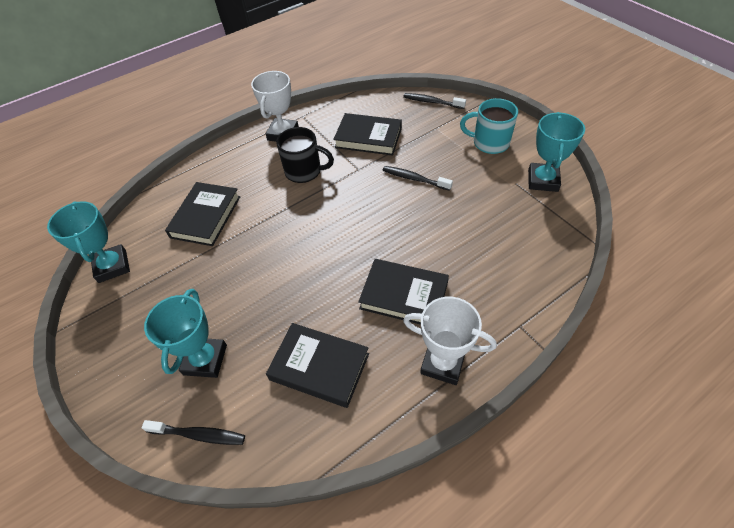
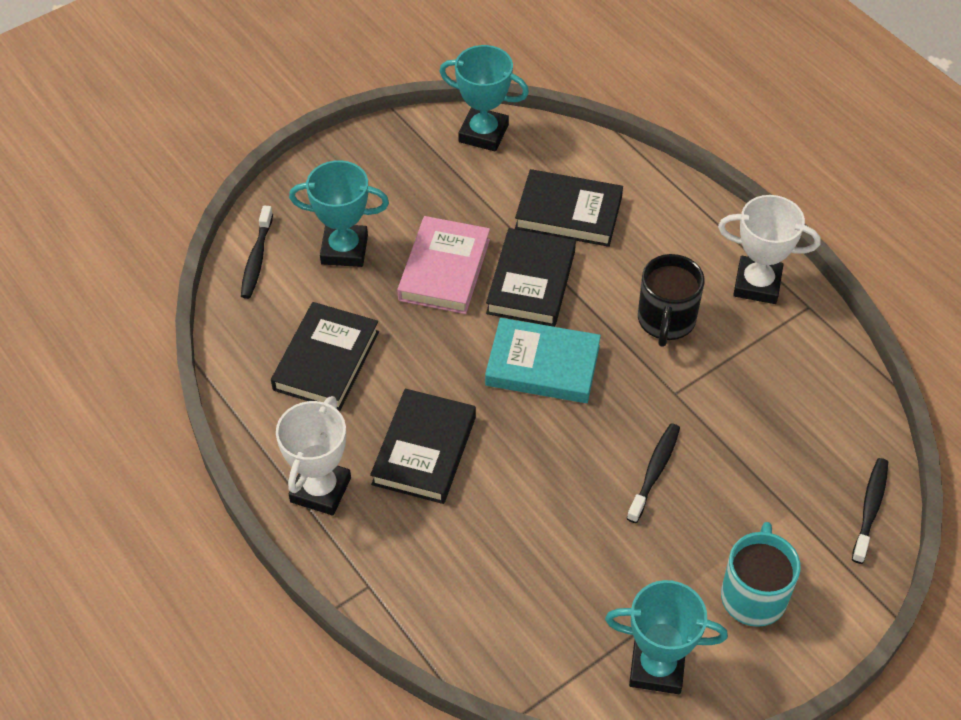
camera: 85 degrees right, 0 degrees up
(112, 266) = (483, 133): turquoise trophy -> turquoise trophy turned 45 degrees clockwise
(241, 288) = (444, 270): none -> pink book
(334, 230) = (542, 365): none -> turquoise book
(368, 138) = (755, 406): black book -> black book (531, 282)

